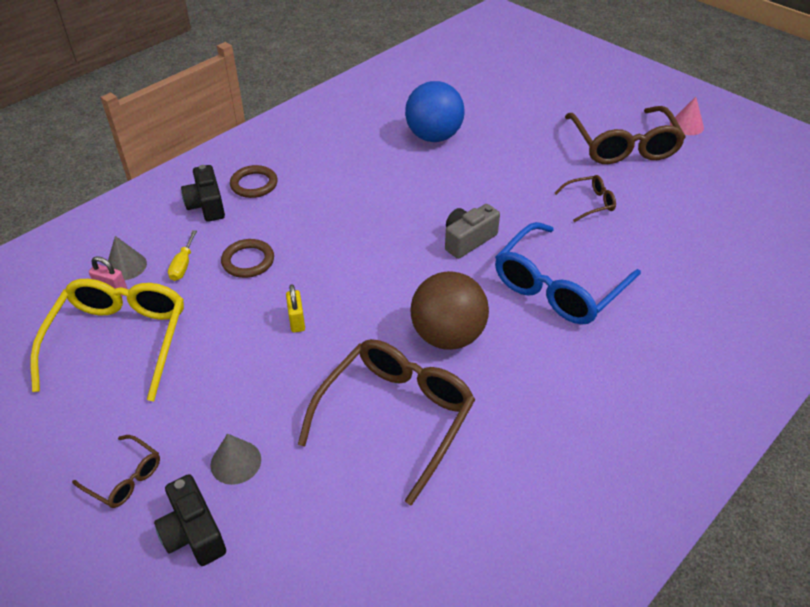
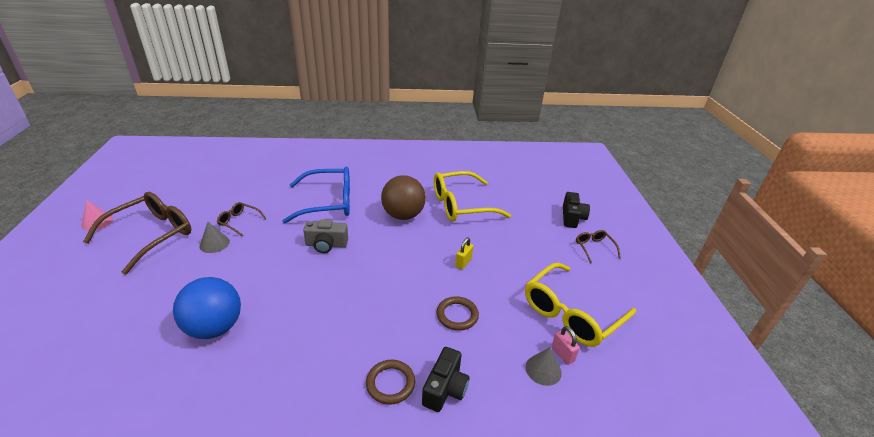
camera: 140 degrees left, 10 degrees down
(183, 265) = (502, 341): yellow screwdriver -> none
(236, 462) = (540, 227): grey cone -> grey cone (214, 243)
(396, 416) = (461, 205): brown glasses -> yellow glasses

